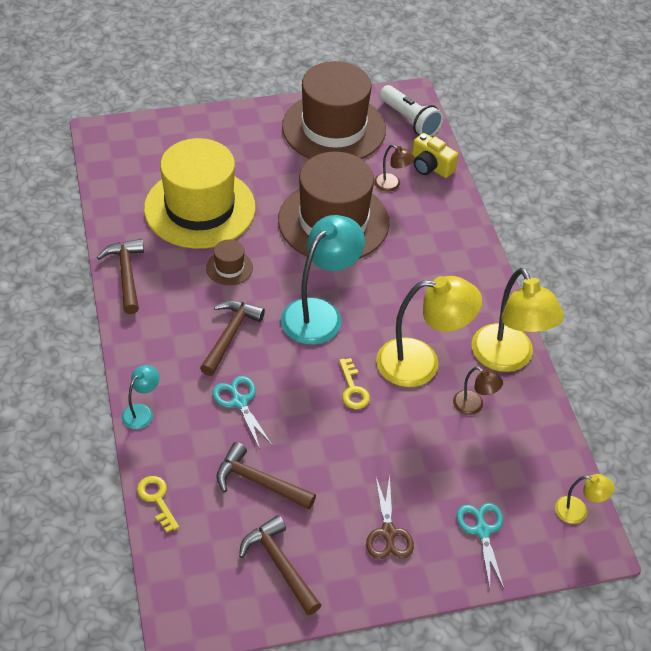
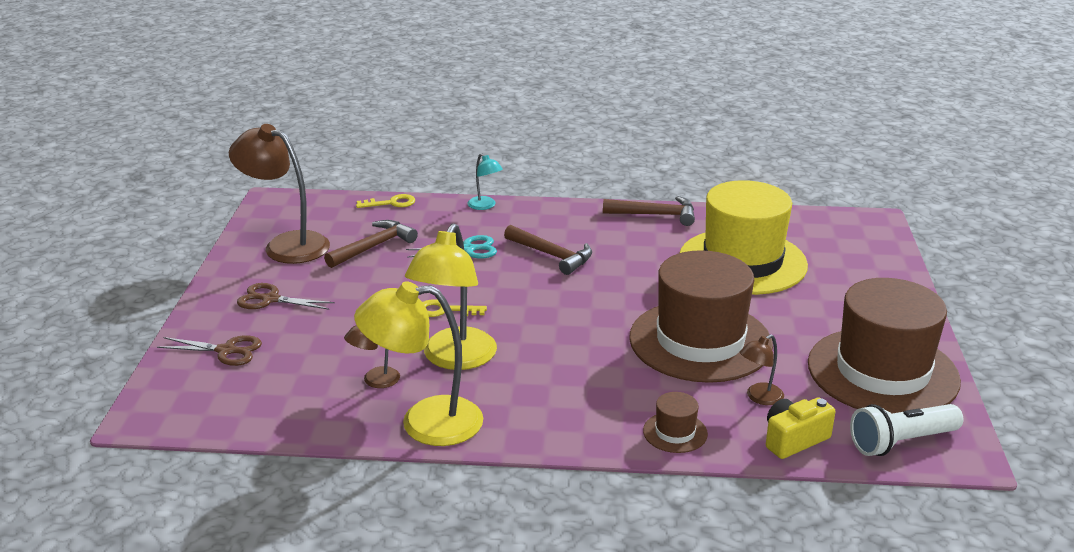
camera: 110 degrees right, 20 degrees down
(229, 268) = (646, 267): brown hat -> brown hat (675, 432)
(280, 565) = (286, 245): brown hammer -> brown lamp
(319, 313) = (558, 308): turquoise lamp -> none
(482, 531) = (226, 351): turquoise scissors -> brown scissors
(578, 511) = (193, 418): yellow lamp -> none

